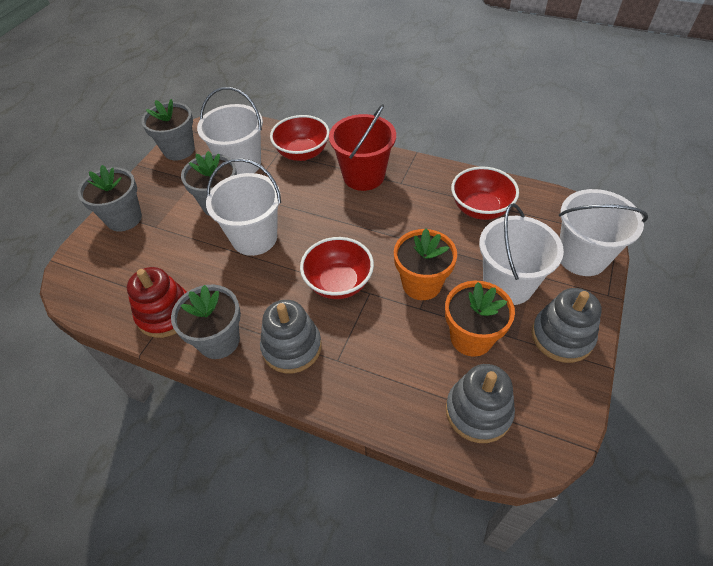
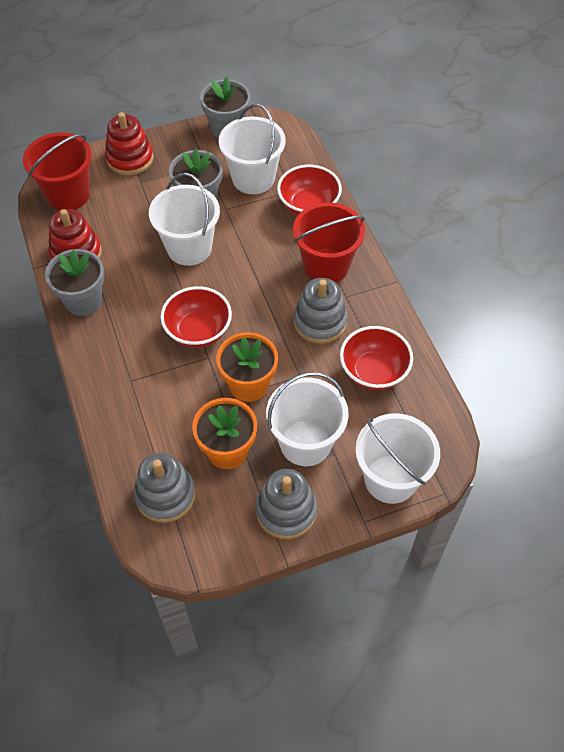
camera: 45 degrees right, 5 degrees up
(100, 280) = (68, 194): none -> red bucket
(124, 218) = (130, 159): grey flower pot -> red stacking toy
(292, 347) = (117, 346): grey stacking toy -> grey stacking toy (320, 322)

